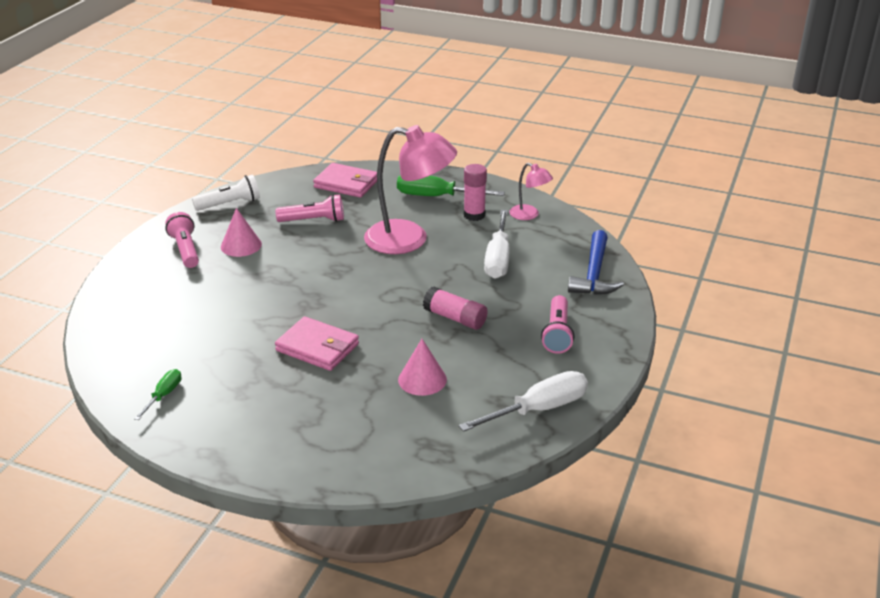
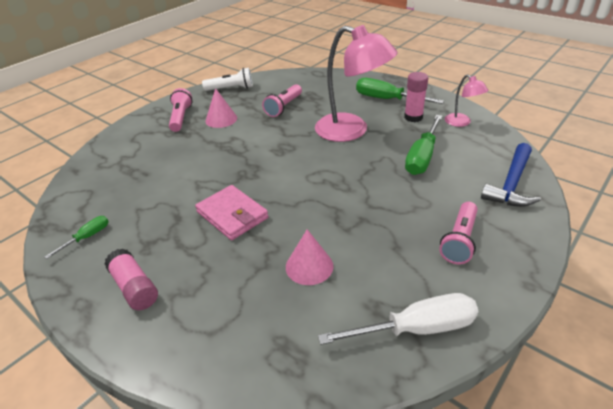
camera: 20 degrees right, 5 degrees up
(313, 220) = (284, 107): pink flashlight -> pink flashlight turned 105 degrees clockwise
(346, 184) = (321, 83): pink wallet -> none
(455, 318) = (364, 207): pink glue stick -> pink glue stick (134, 288)
(498, 259) = (422, 157): white screwdriver -> green screwdriver

